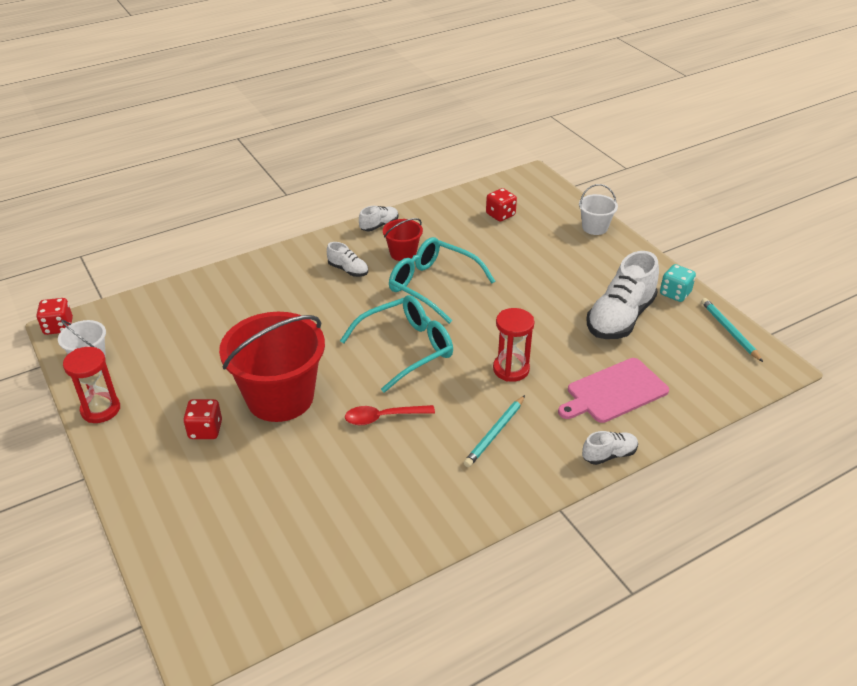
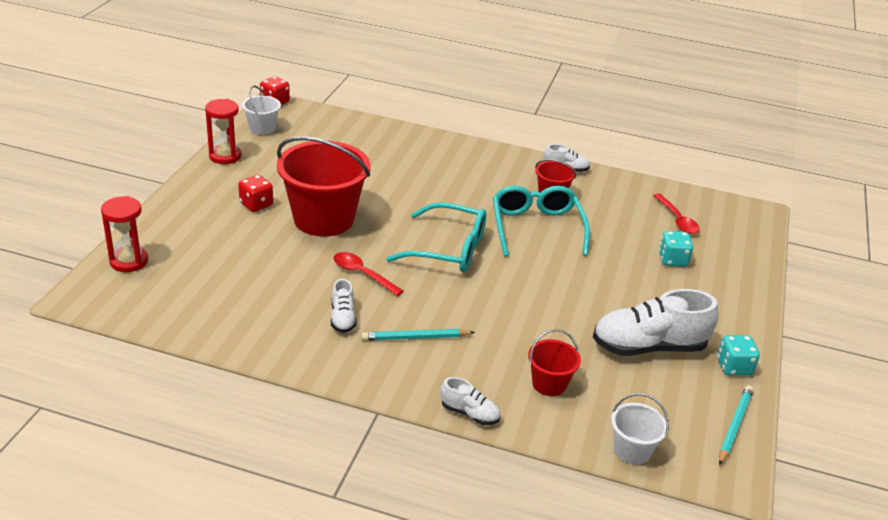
camera: 45 degrees right, 5 degrees down
(348, 270) = (494, 181): white shoe -> white shoe (342, 318)
(500, 215) = (677, 220): red dice -> red spoon
(511, 369) = (497, 313): red hourglass -> red hourglass (129, 261)
(541, 246) = (672, 260): none -> turquoise dice
(594, 227) = (747, 278): white bucket -> white bucket (632, 450)
(614, 392) = (549, 384): pink cutting board -> red bucket

